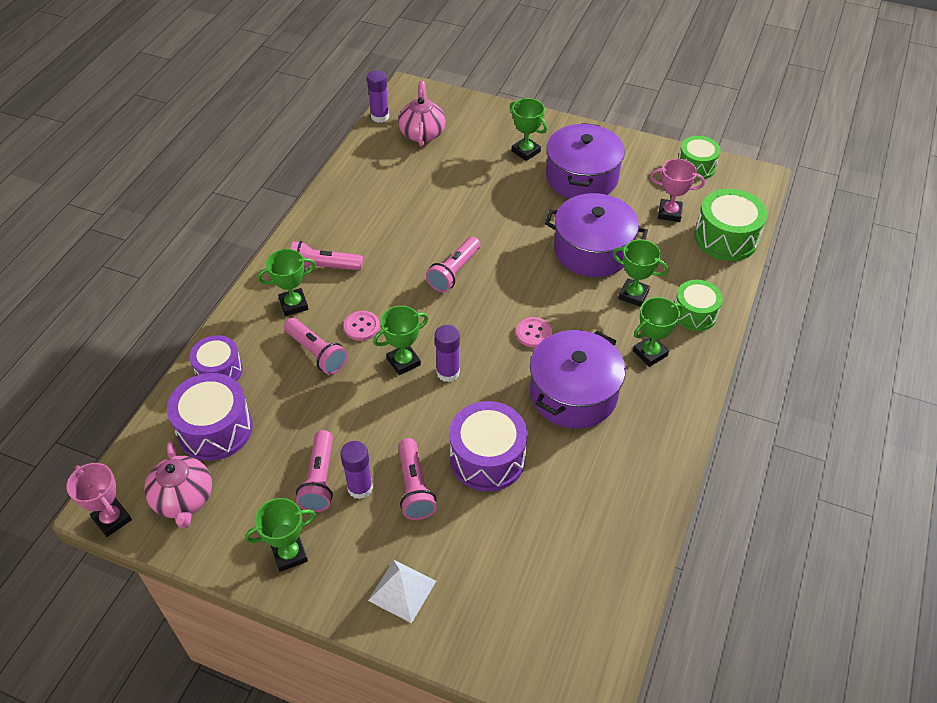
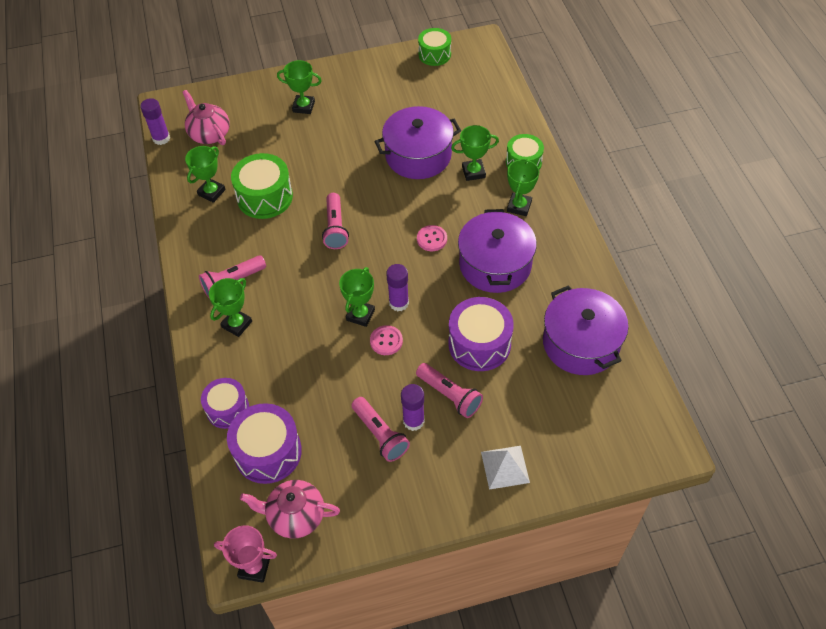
camera: 35 degrees left, 5 degrees up
(184, 499) = (295, 516): pink teapot -> pink teapot turned 150 degrees clockwise
(289, 554) = (408, 498): green trophy -> green trophy (211, 192)
(316, 353) = (290, 349): pink flashlight -> none
(361, 326) = (305, 309): pink button -> pink button (386, 341)
(582, 177) = (362, 105): purple pot -> purple pot (580, 343)
(669, 213) = (446, 99): pink trophy -> none
(726, 238) = (498, 97): green drum -> green drum (265, 197)

